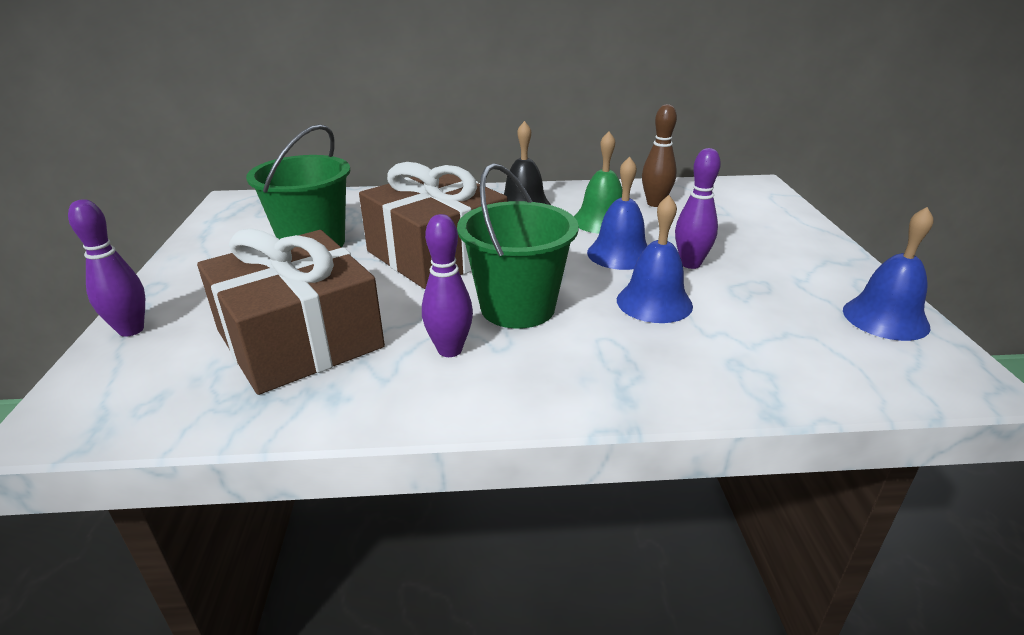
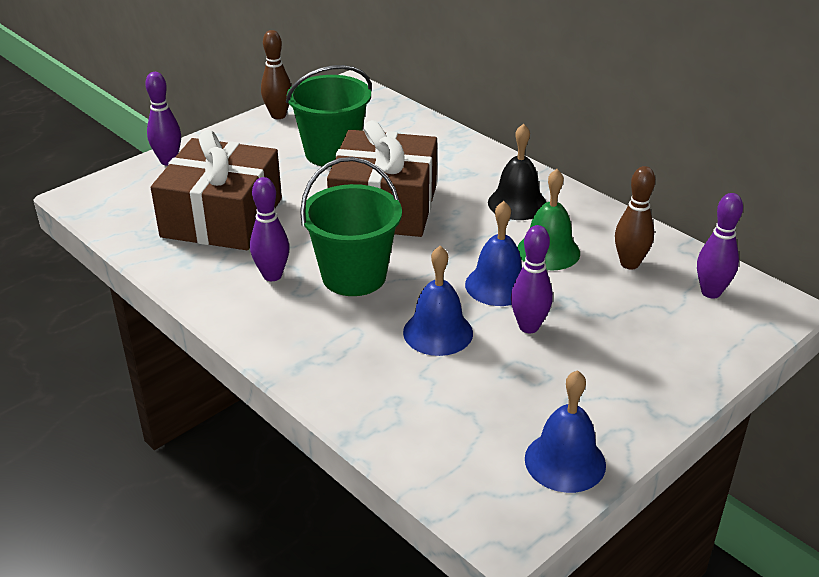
camera: 50 degrees right, 5 degrees up
(200, 243) = (278, 115): none -> brown bowling pin
(720, 195) = (711, 292): none -> purple bowling pin

